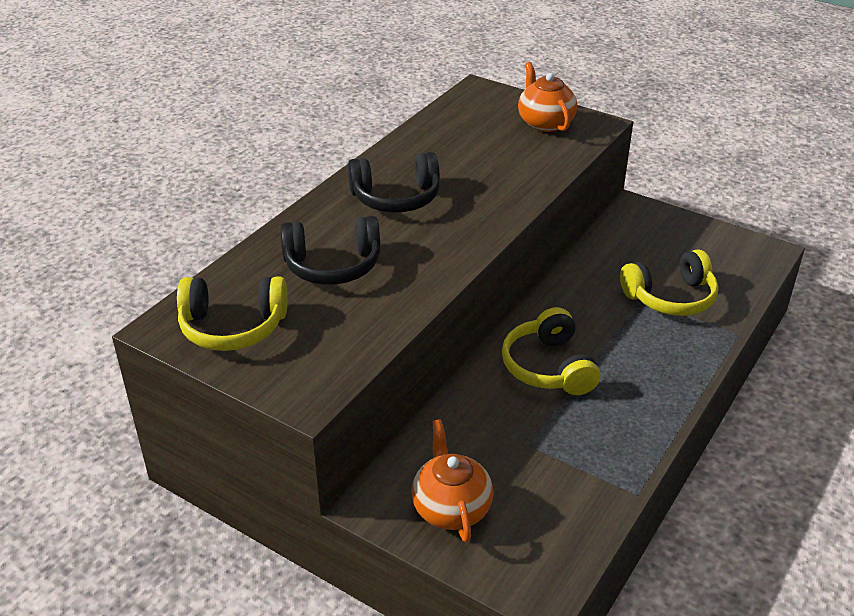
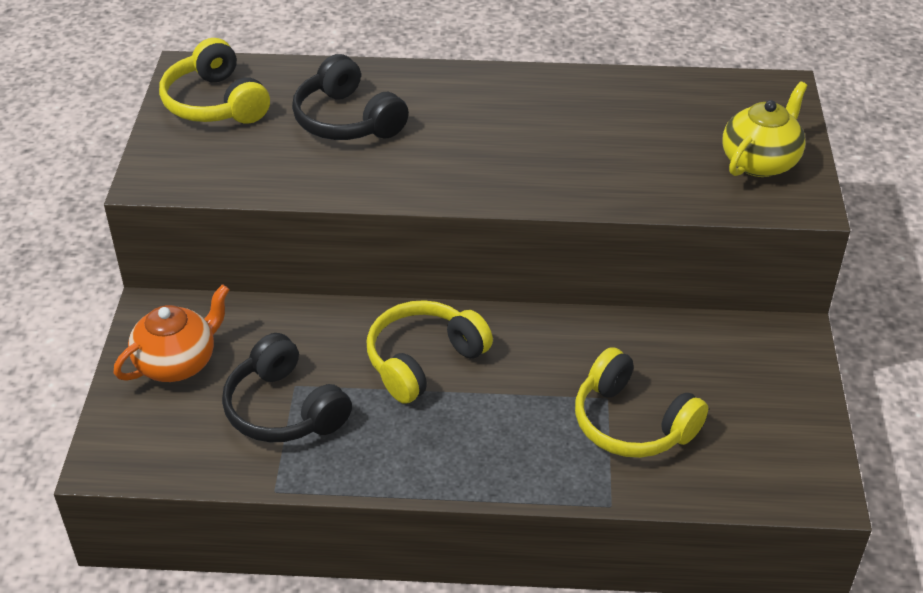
camera: 60 degrees right, 5 degrees up
(396, 198) = (495, 114): black headphones -> black headphones (284, 409)
(545, 123) = (760, 161): orange teapot -> yellow teapot

